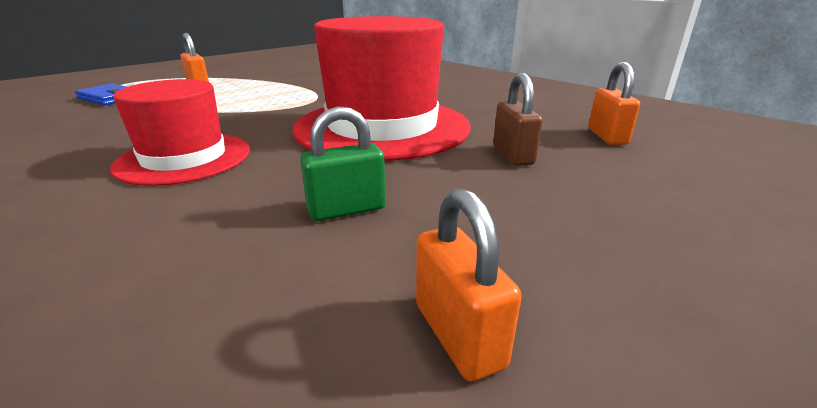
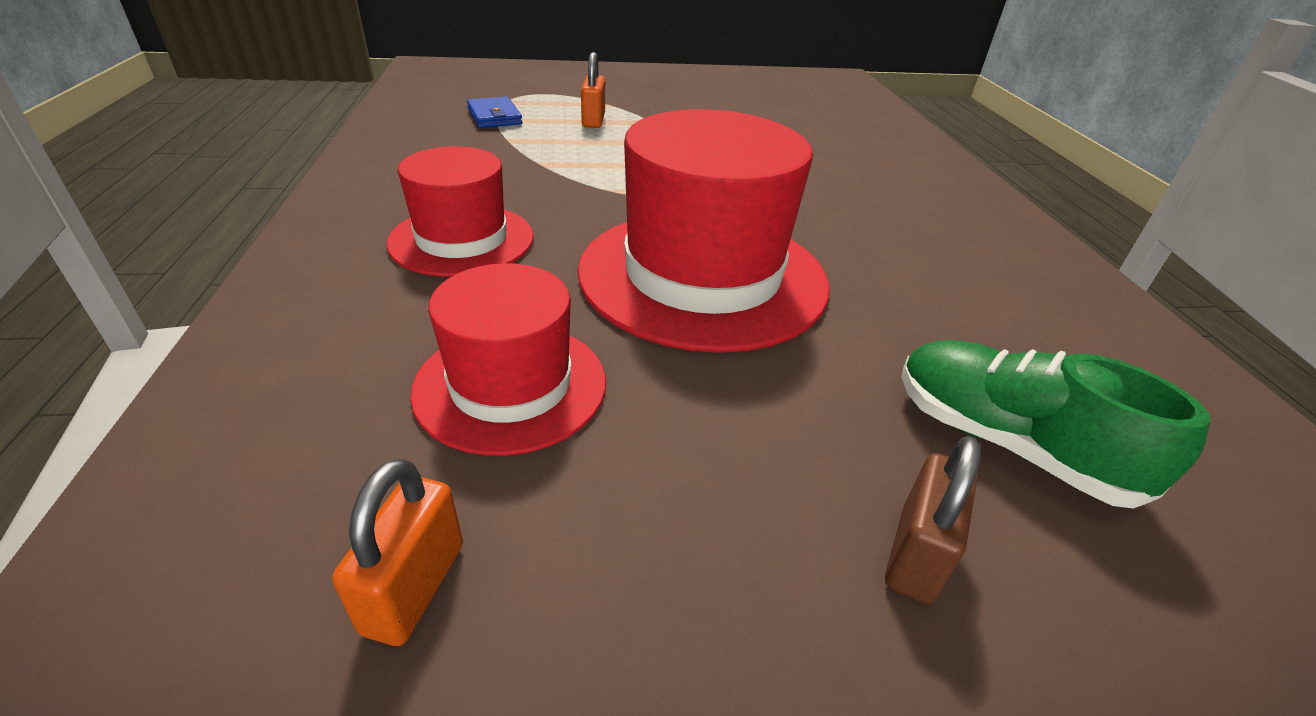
camera: 35 degrees right, 10 degrees up
(347, 209) = (511, 385): green padlock -> red hat
(512, 155) = (798, 403): brown padlock -> brown padlock (915, 554)
(607, 136) = (1007, 443): orange padlock -> green shoe

